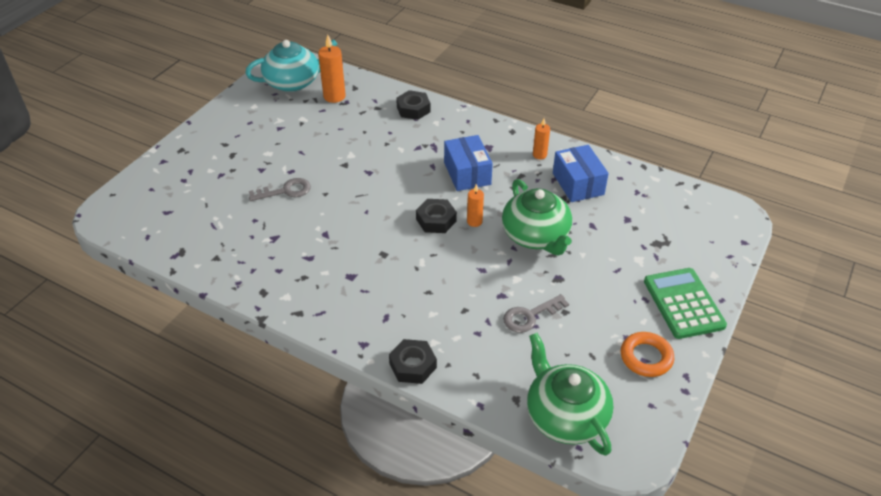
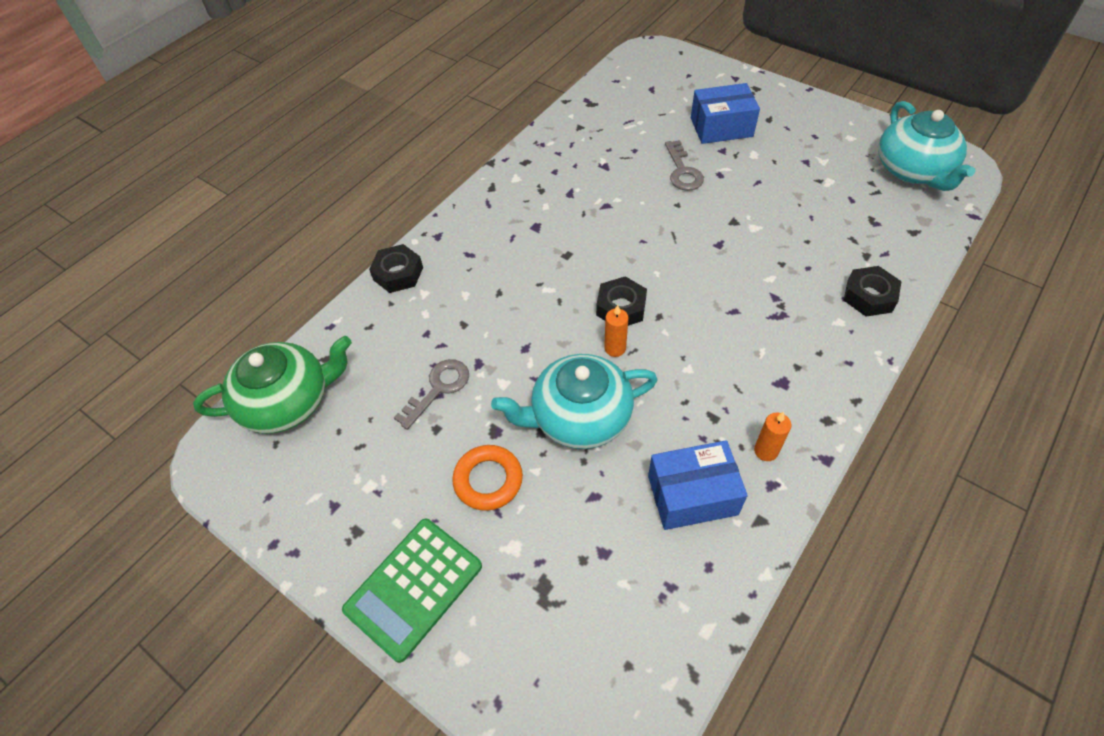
camera: 100 degrees right, 10 degrees up
(334, 96) = (886, 210): orange candle -> none
(467, 173) = (717, 349): blue box -> blue box (721, 127)
(530, 316) = (438, 389): grey key -> grey key turned 60 degrees clockwise
(536, 236) = (579, 417): green teapot -> turquoise teapot
(646, 357) = (337, 509): orange ring -> orange ring (488, 480)
(683, 303) = (414, 588): green calculator -> green calculator turned 135 degrees clockwise

